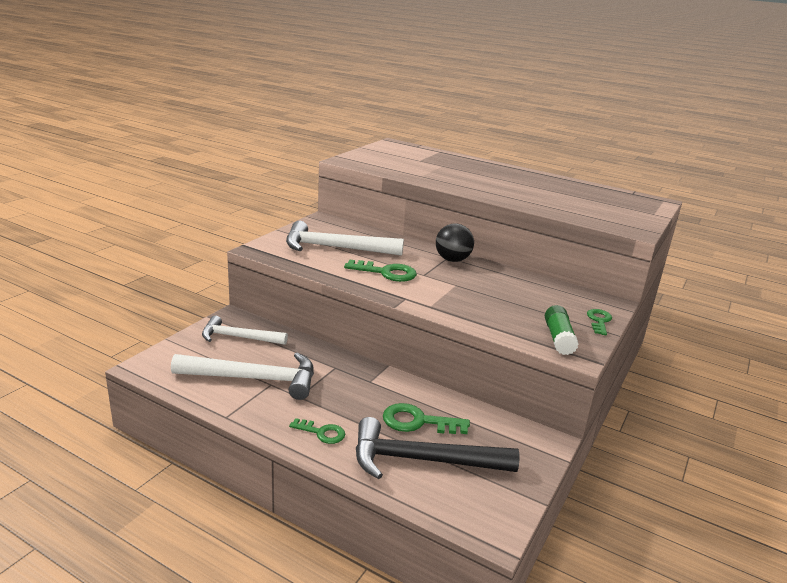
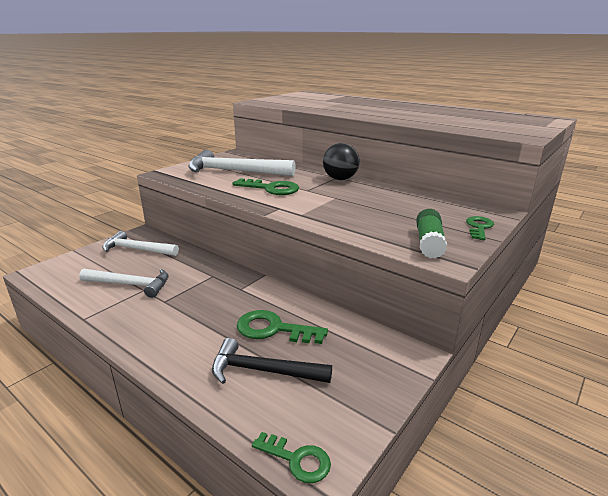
camera: 10 degrees right, 0 degrees up
(254, 379) = (130, 285): white hammer -> white hammer, size x0.66
(322, 432) = (169, 337): green key -> green key (297, 459)
(422, 460) = (263, 371): black hammer -> black hammer, size x0.66

